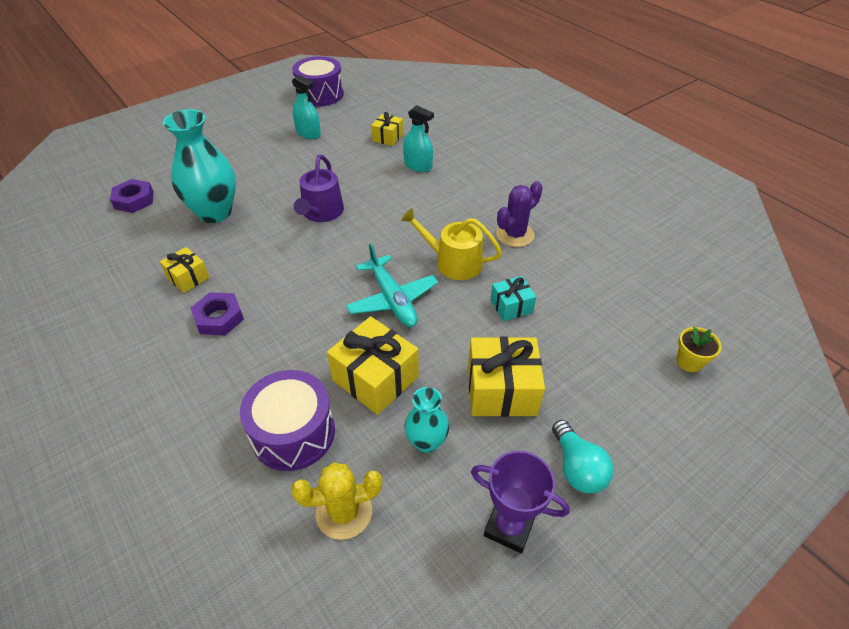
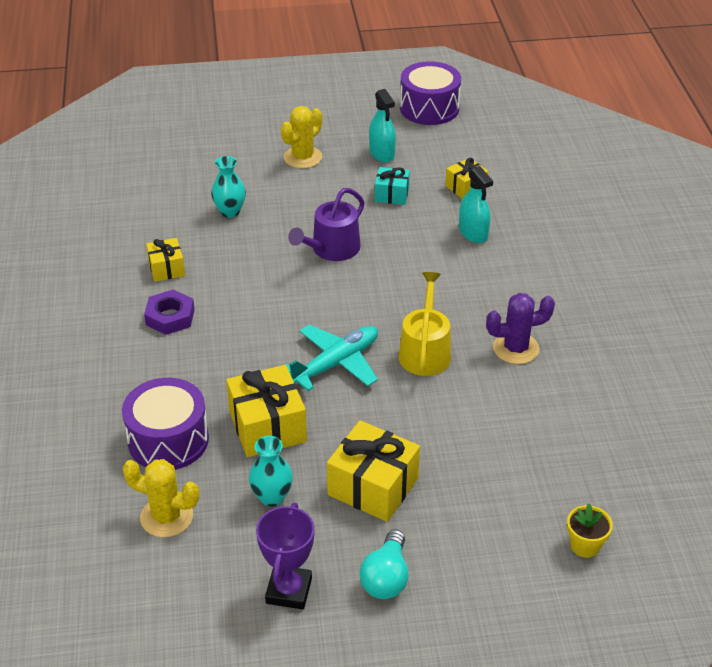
camera: 30 degrees right, 5 degrees down
(134, 200) = (164, 171): purple nut -> none
(215, 212) = (230, 211): turquoise vase -> turquoise vase, size x0.53
(248, 154) = (303, 157): none -> yellow cactus
(392, 299) = (336, 363): turquoise plane -> turquoise plane turned 135 degrees counterclockwise
(453, 262) = (425, 351): yellow watering can -> yellow watering can turned 45 degrees clockwise
(509, 527) = (289, 591): purple trophy -> purple trophy turned 45 degrees clockwise
(511, 306) = (448, 417): turquoise gift -> turquoise gift (391, 194)

